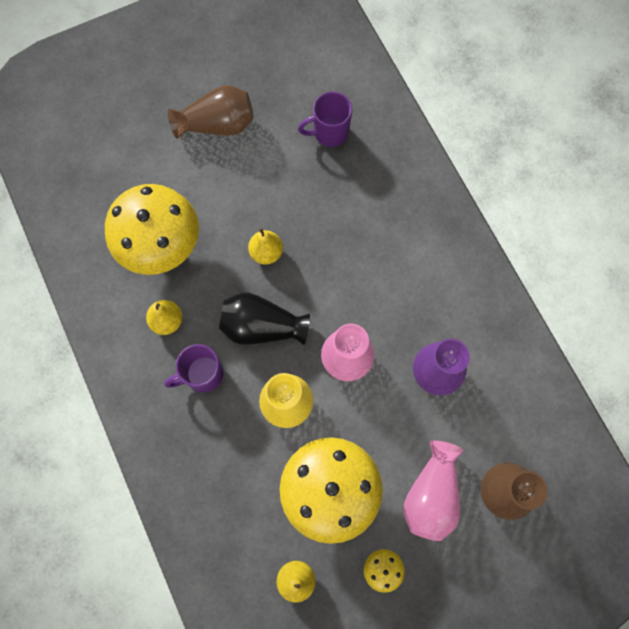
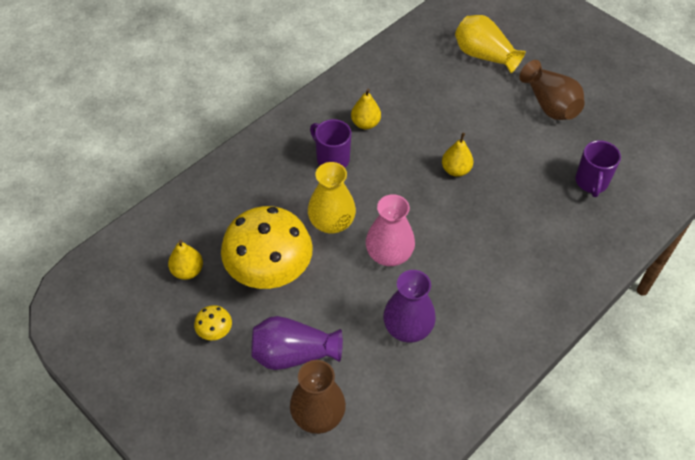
camera: 70 degrees right, 20 degrees down
(121, 158) = (484, 55): none -> yellow vase
(162, 246) = (425, 101): yellow mushroom -> none
(262, 326) = (390, 186): black vase -> none
(329, 132) = (591, 182): purple mug -> purple mug turned 135 degrees counterclockwise
(431, 494) = (293, 354): pink vase -> purple vase

